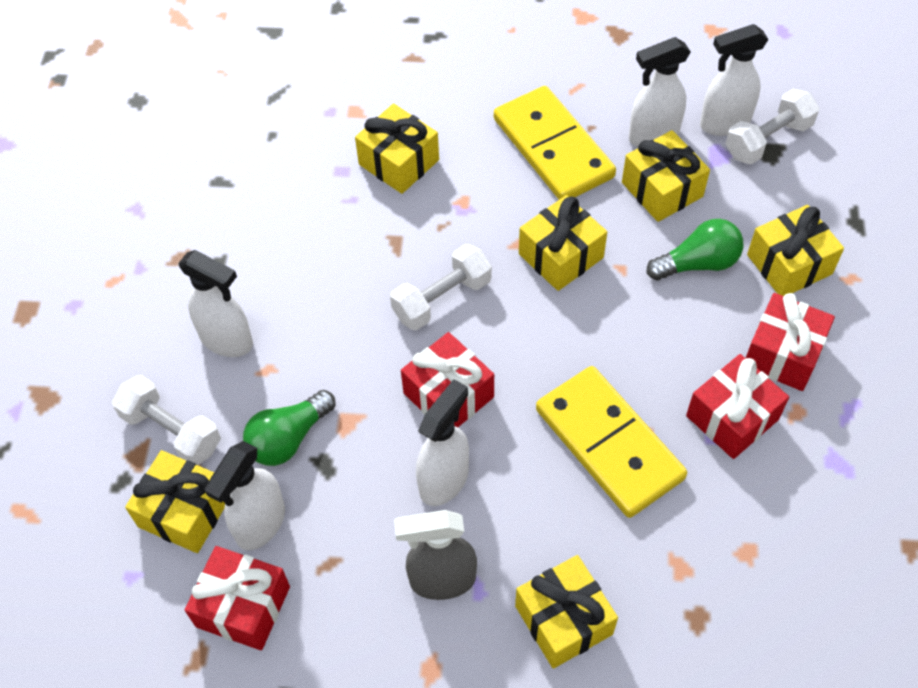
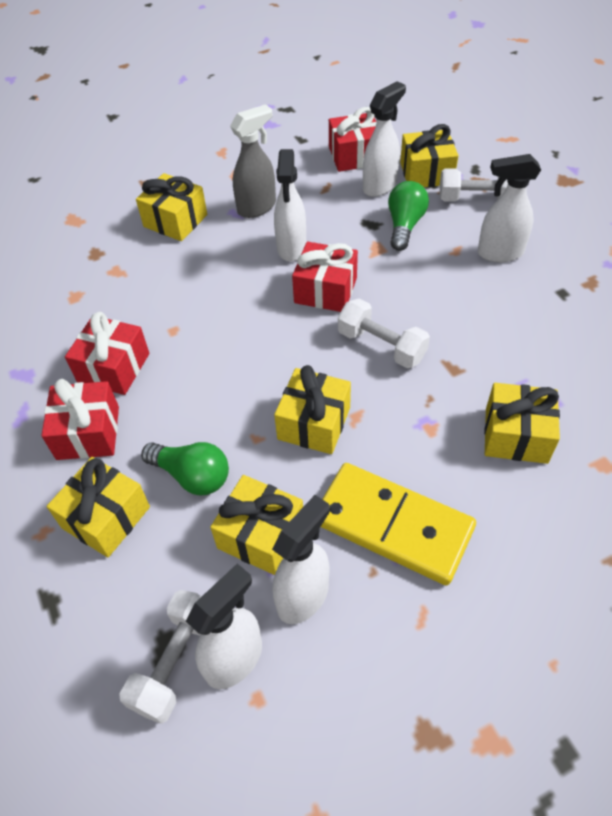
camera: 150 degrees right, 5 degrees down
(260, 524) = (380, 186): white spray bottle -> white spray bottle turned 45 degrees clockwise
(442, 299) = (381, 345): white dumbbell -> white dumbbell turned 75 degrees counterclockwise
(608, 444) = (196, 312): yellow domino -> none
(697, 263) = (192, 475): green light bulb -> green light bulb turned 105 degrees counterclockwise

